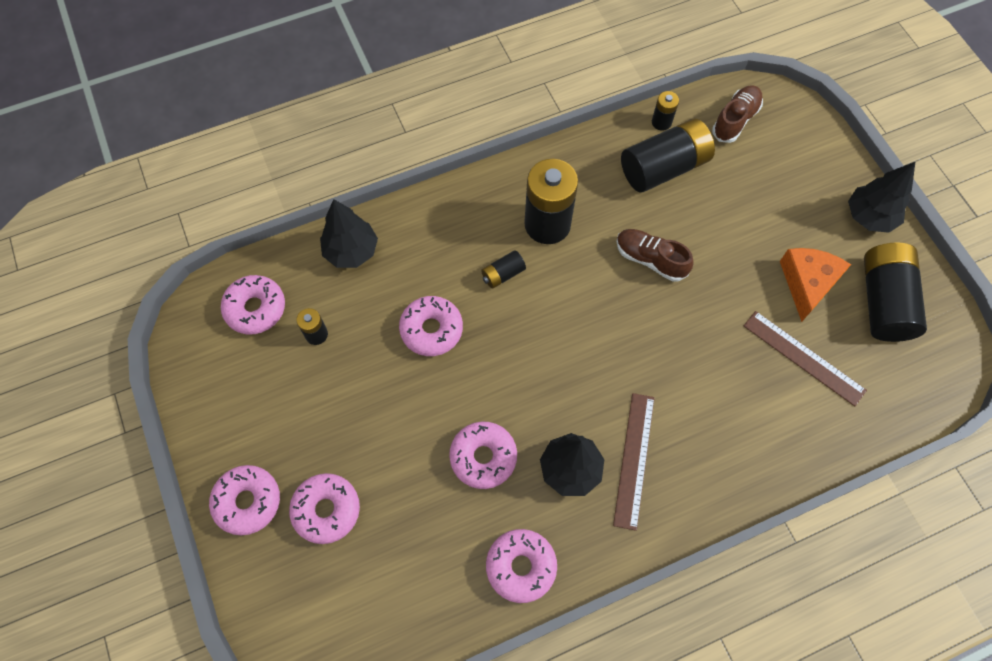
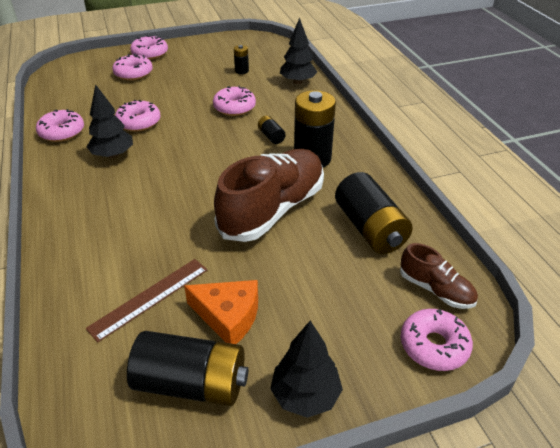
camera: 95 degrees right, 25 degrees down
(255, 308) = (263, 54): pink donut -> pink donut (434, 345)
(634, 459) = (105, 184): brown ruler -> none
(650, 259) = (273, 209): brown shoe -> brown shoe, size x2.01
(661, 122) = (424, 233): black battery -> none

